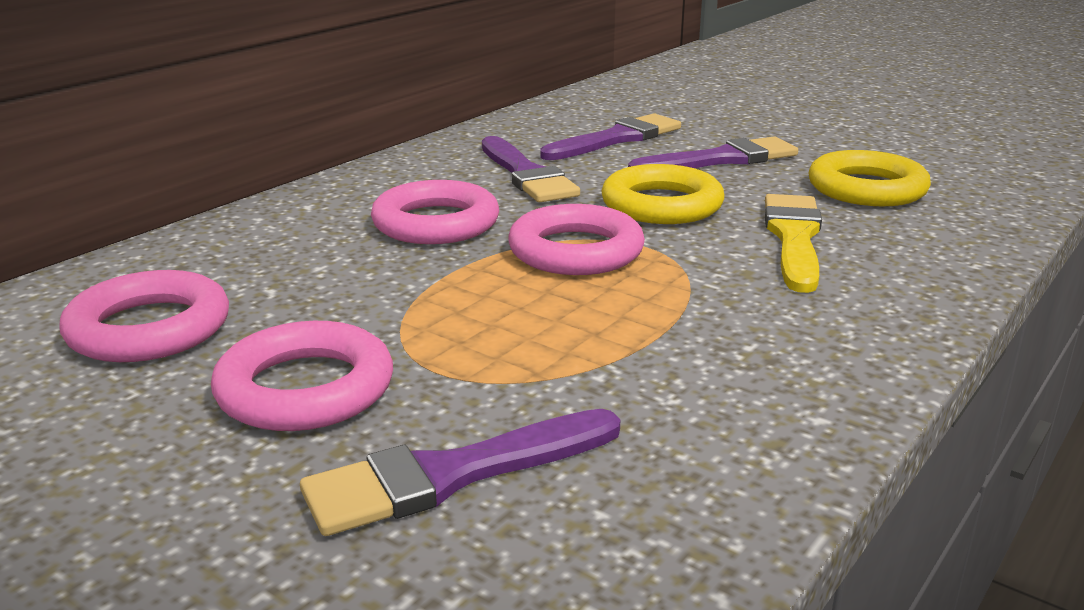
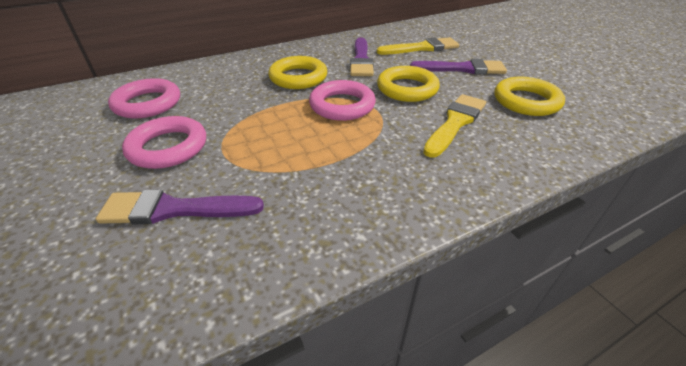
camera: 25 degrees right, 15 degrees up
(436, 223) = (298, 77): pink ring -> yellow ring
(616, 139) = (422, 48): purple brush -> yellow brush

